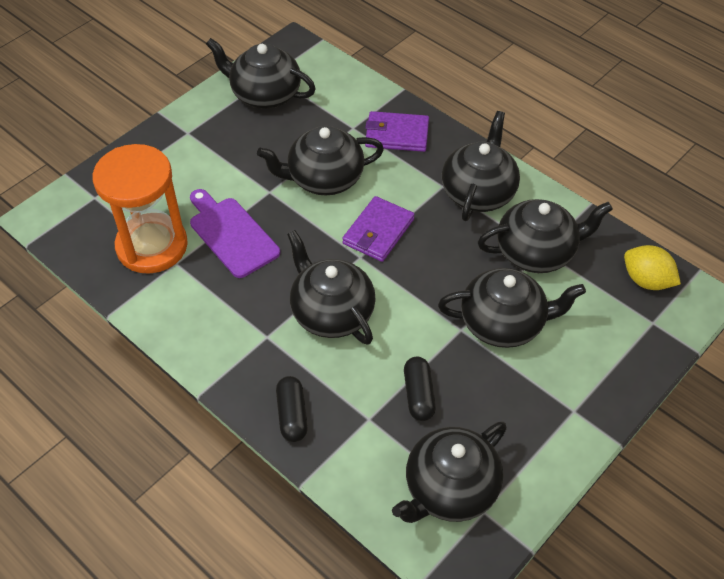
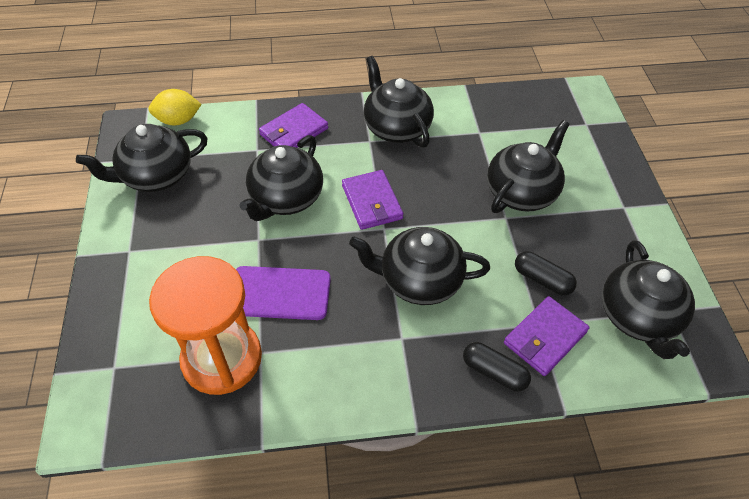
camera: 50 degrees left, 0 degrees up
(359, 430) = (545, 337): none -> purple wallet
(536, 252) = (478, 136): black teapot -> none
(646, 280) = (551, 104): yellow lemon -> yellow lemon (178, 120)

